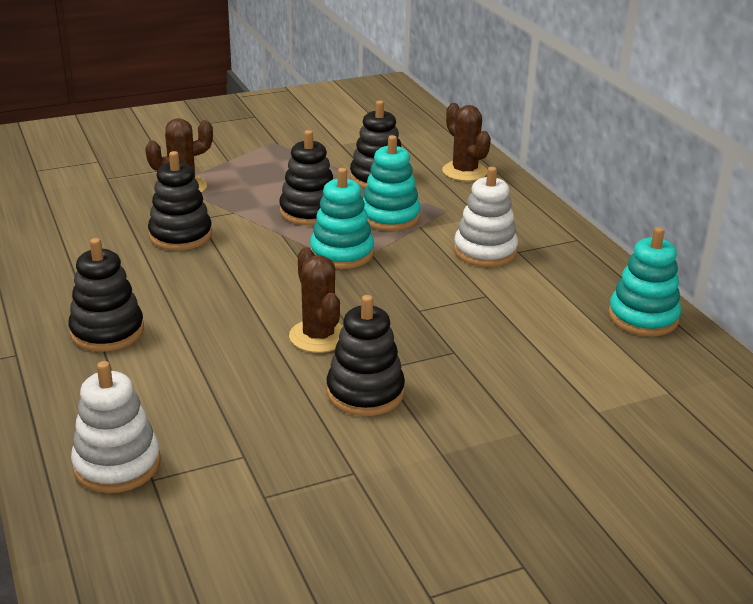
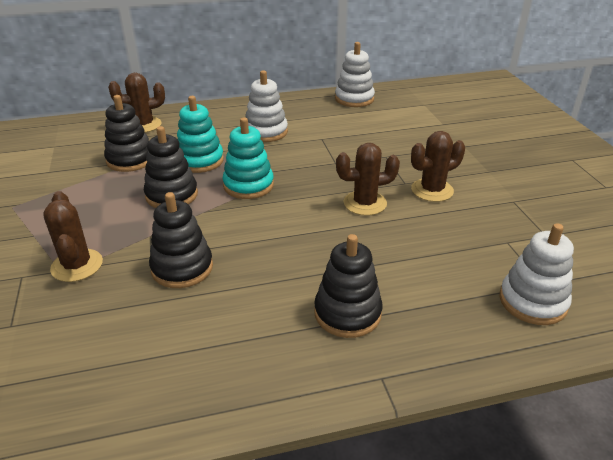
camera: 80 degrees left, 5 degrees up
(365, 392) = (432, 190): black stacking toy -> brown cactus
(643, 317) = (354, 99): turquoise stacking toy -> white stacking toy

